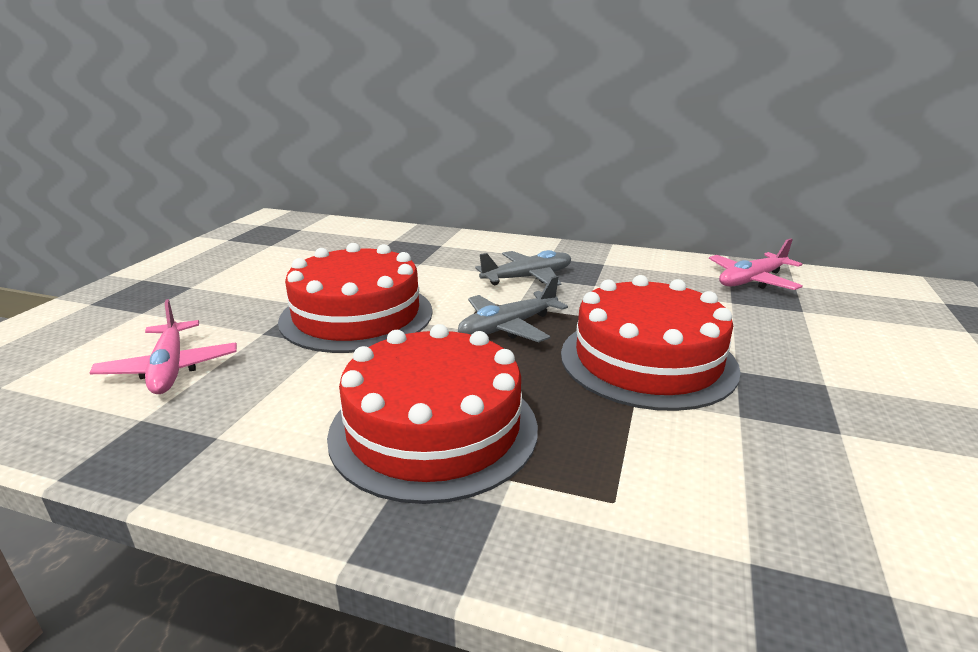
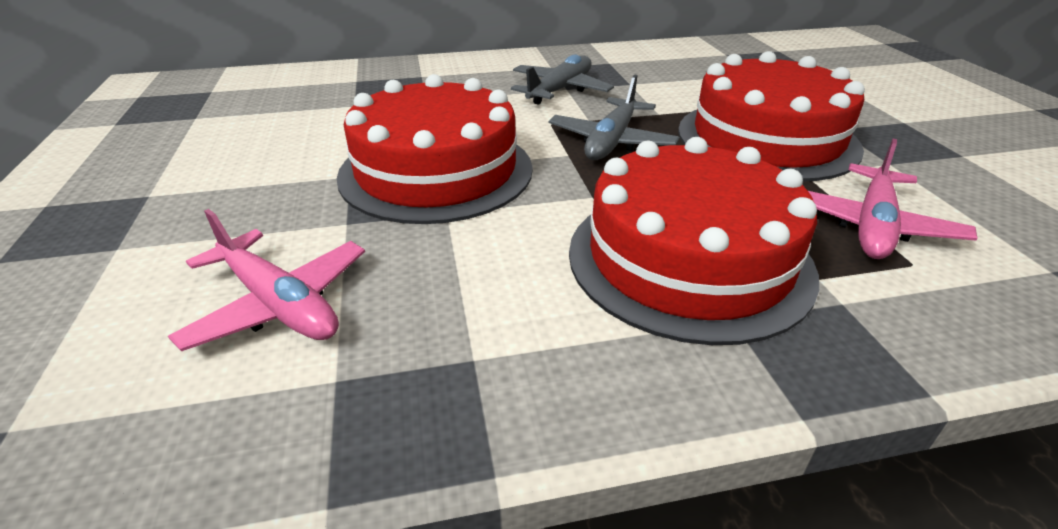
camera: 30 degrees left, 10 degrees up
(751, 280) = (744, 53): pink plane -> pink plane (872, 226)

